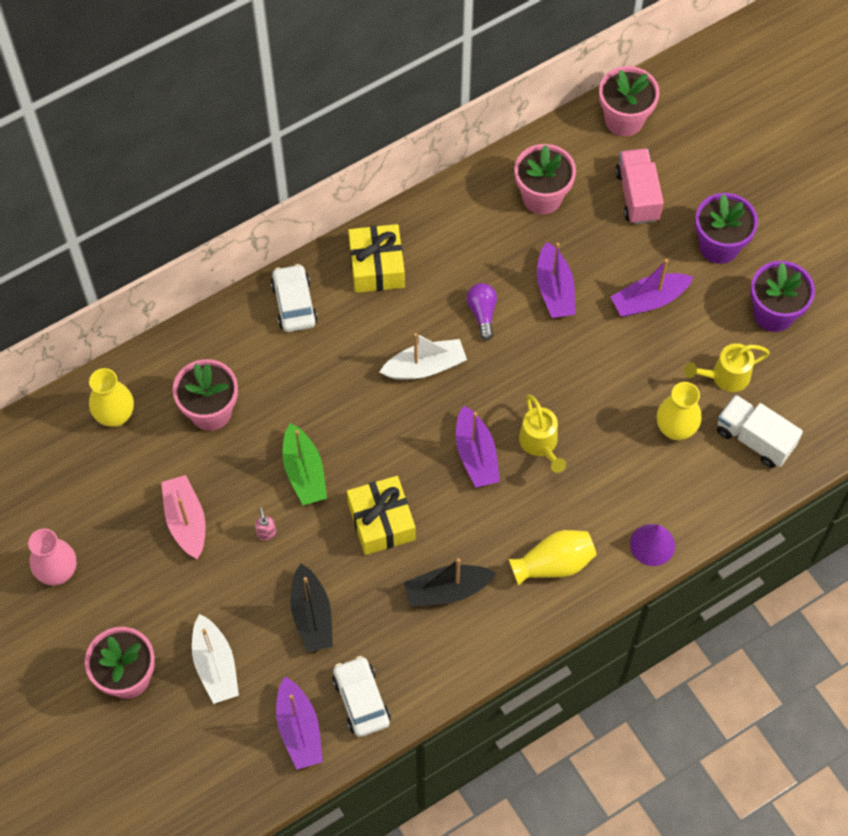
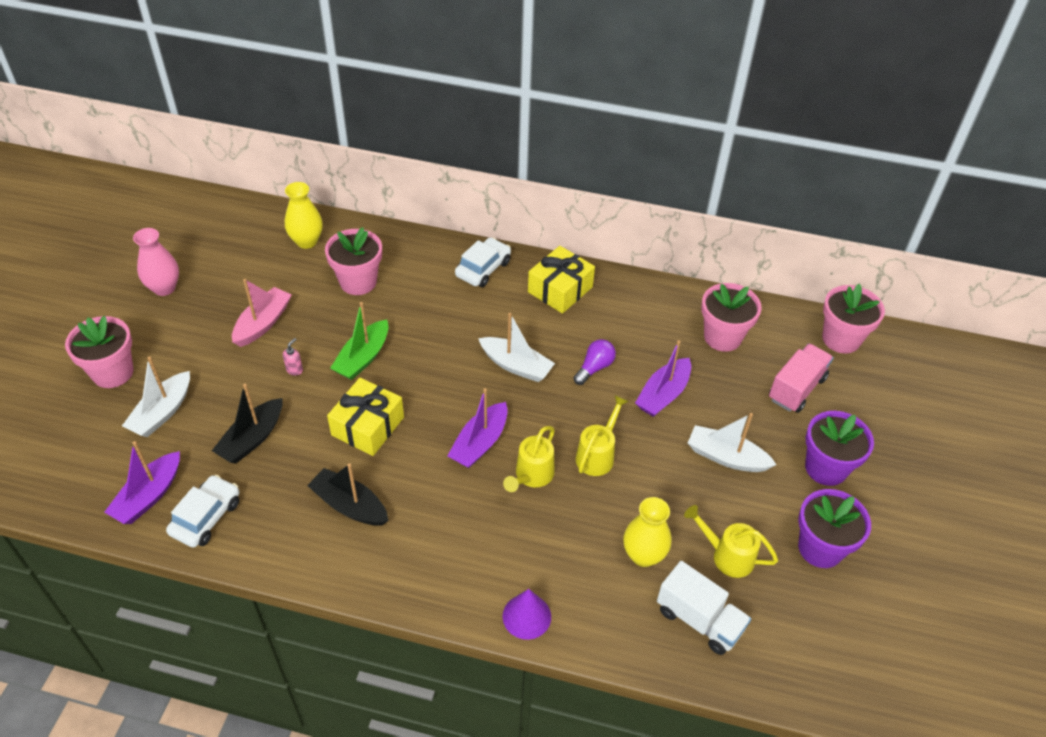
camera: 45 degrees right, 15 degrees down
(554, 564) = (440, 559): yellow vase -> none
(565, 383) = (597, 455): none -> yellow watering can
(649, 300) = (726, 457): purple boat -> white boat
(754, 439) = (699, 619): white truck -> white truck turned 135 degrees clockwise

